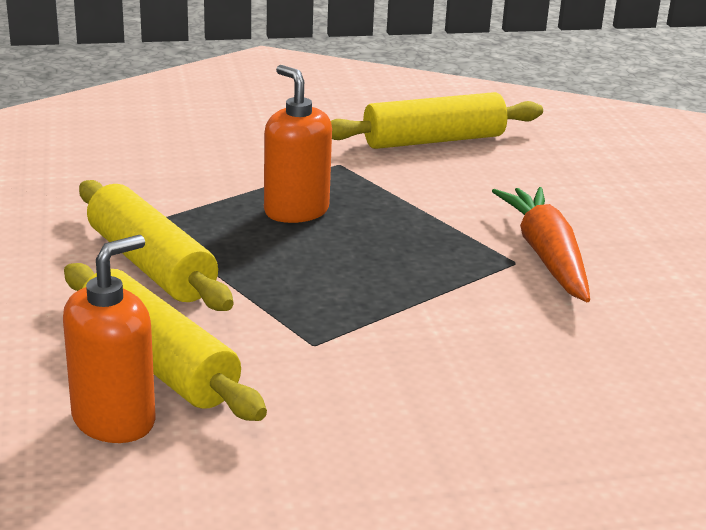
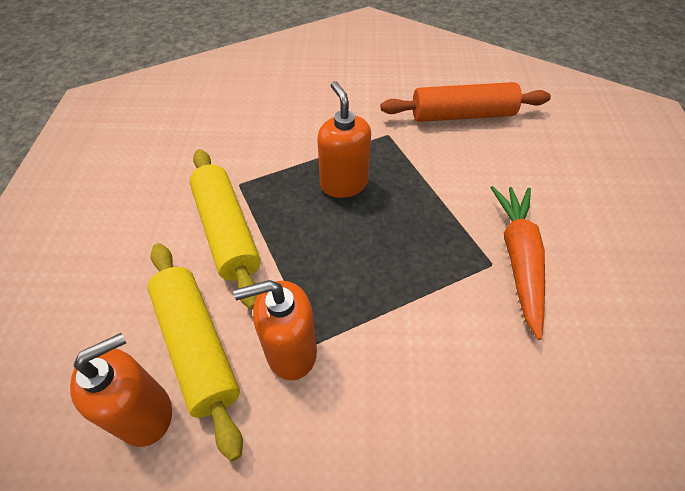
camera: 15 degrees right, 25 degrees up
(285, 353) = (290, 351): none -> orange soap dispenser
(433, 140) = (462, 115): yellow rolling pin -> orange rolling pin

